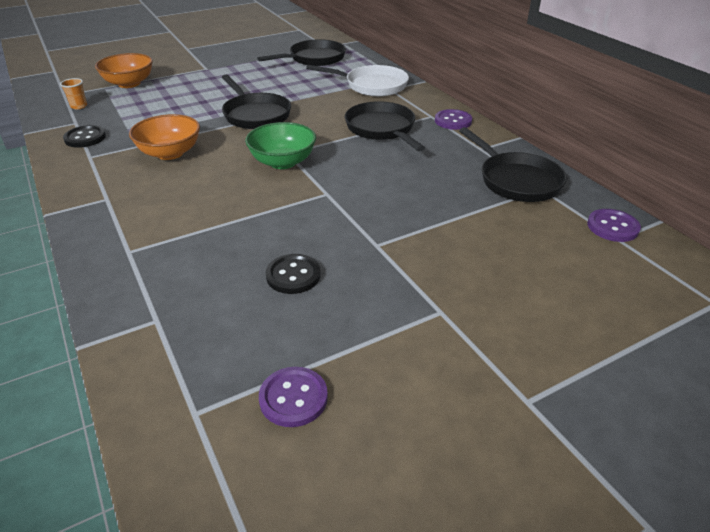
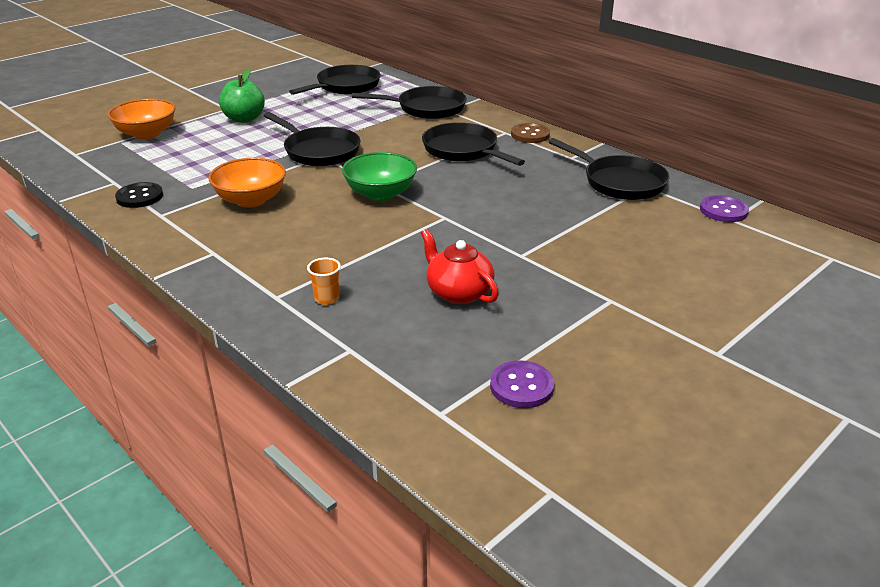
camera: 15 degrees left, 5 degrees down
(79, 106) = (104, 165): orange cup -> orange cup (327, 299)
(213, 79) = (244, 119): none -> green apple
(293, 275) = (458, 292): black button -> red teapot
(372, 86) = (427, 108): white pan -> black pan
(453, 121) = (530, 135): purple button -> brown button

